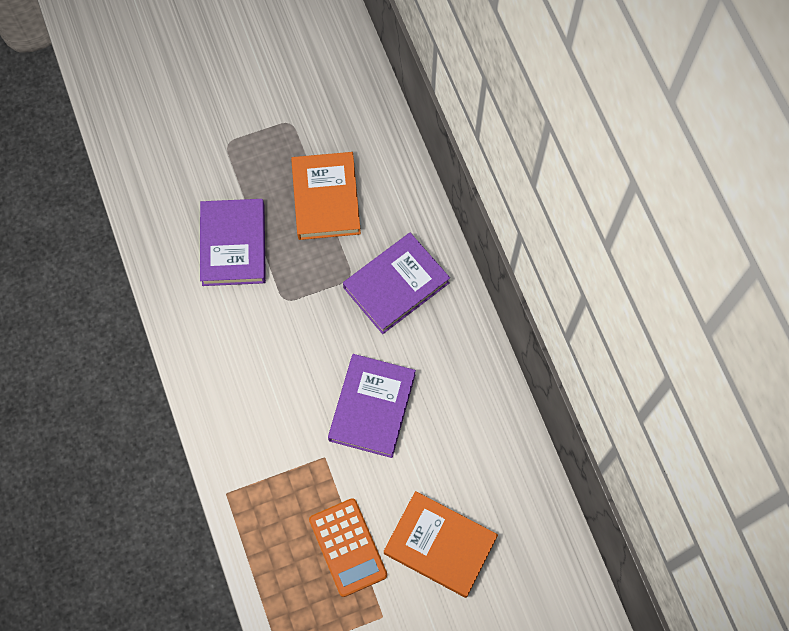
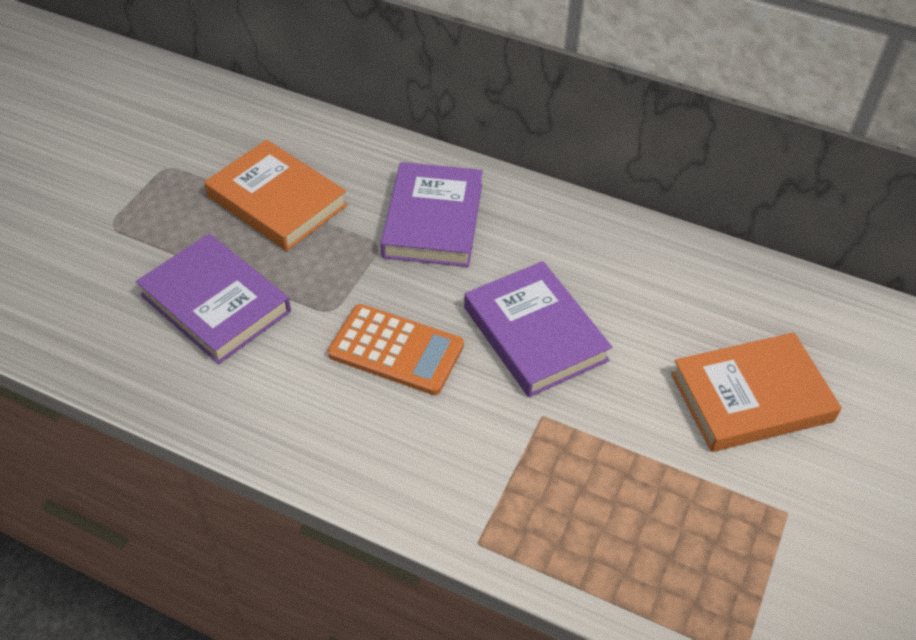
camera: 45 degrees left, 20 degrees down
(348, 547) = (670, 478): orange calculator -> orange calculator (396, 350)

